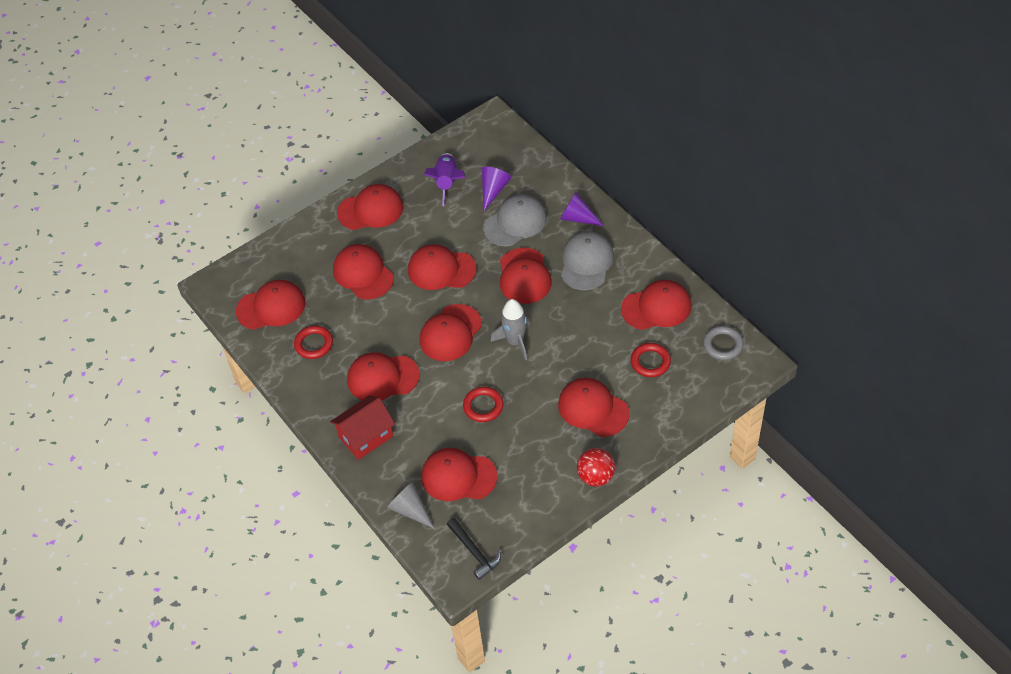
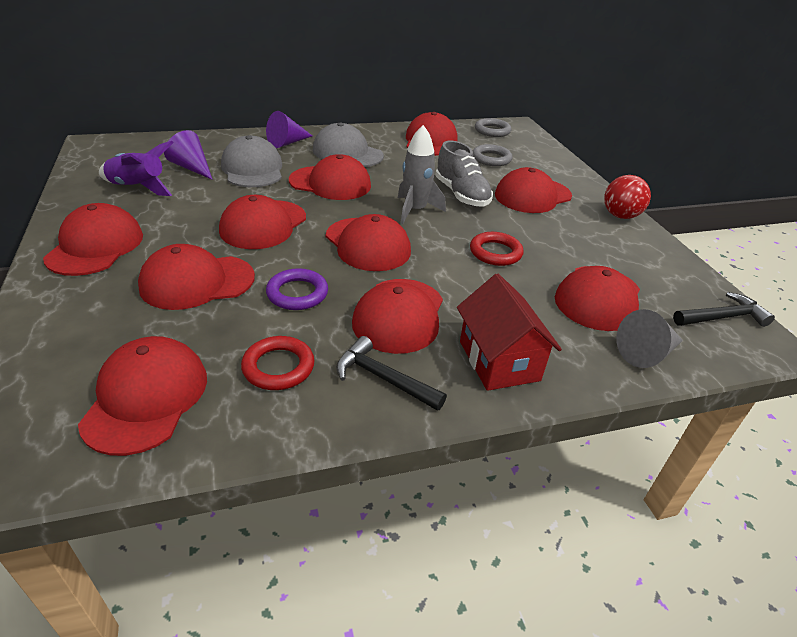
camera: 75 degrees left, 15 degrees down
(326, 390) = (383, 378): none -> black hammer
(377, 323) = (297, 293): none -> purple ring
(561, 361) = (461, 195): none -> grey shoe
(650, 362) = (491, 159): red ring -> grey ring

